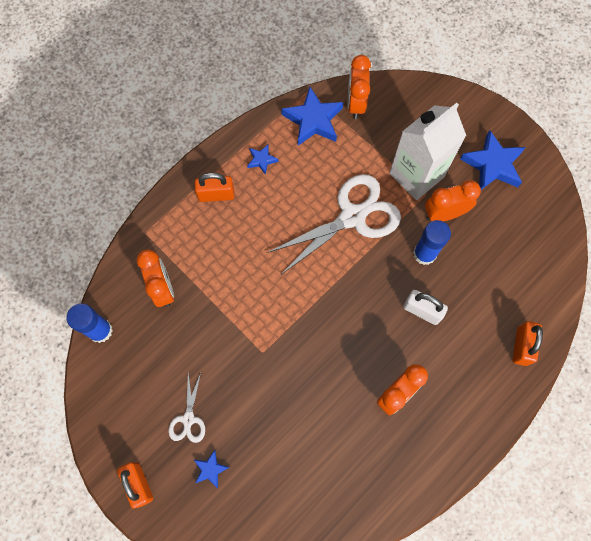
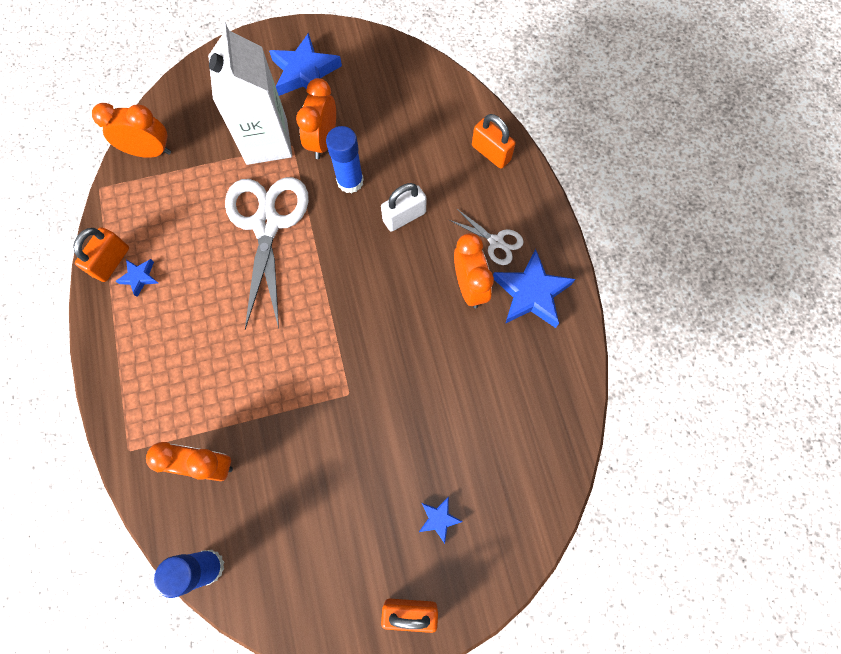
camera: 60 degrees left, 0 degrees up
(188, 419) = (371, 514): white scissors -> white scissors (496, 242)
(216, 195) = (143, 347): orange padlock -> orange padlock (111, 262)
(313, 120) = (135, 202): blue star -> blue star (531, 293)
(355, 104) = (150, 152): orange clock -> orange clock turned 150 degrees clockwise

